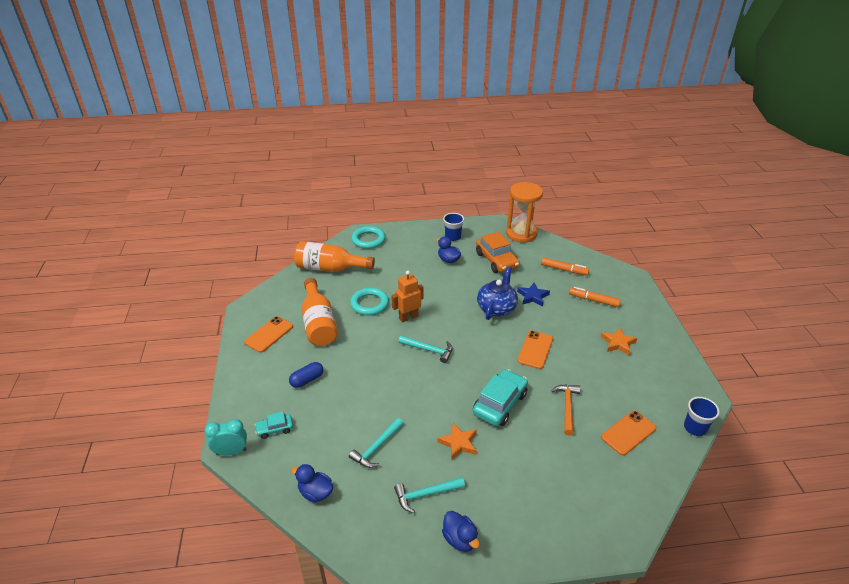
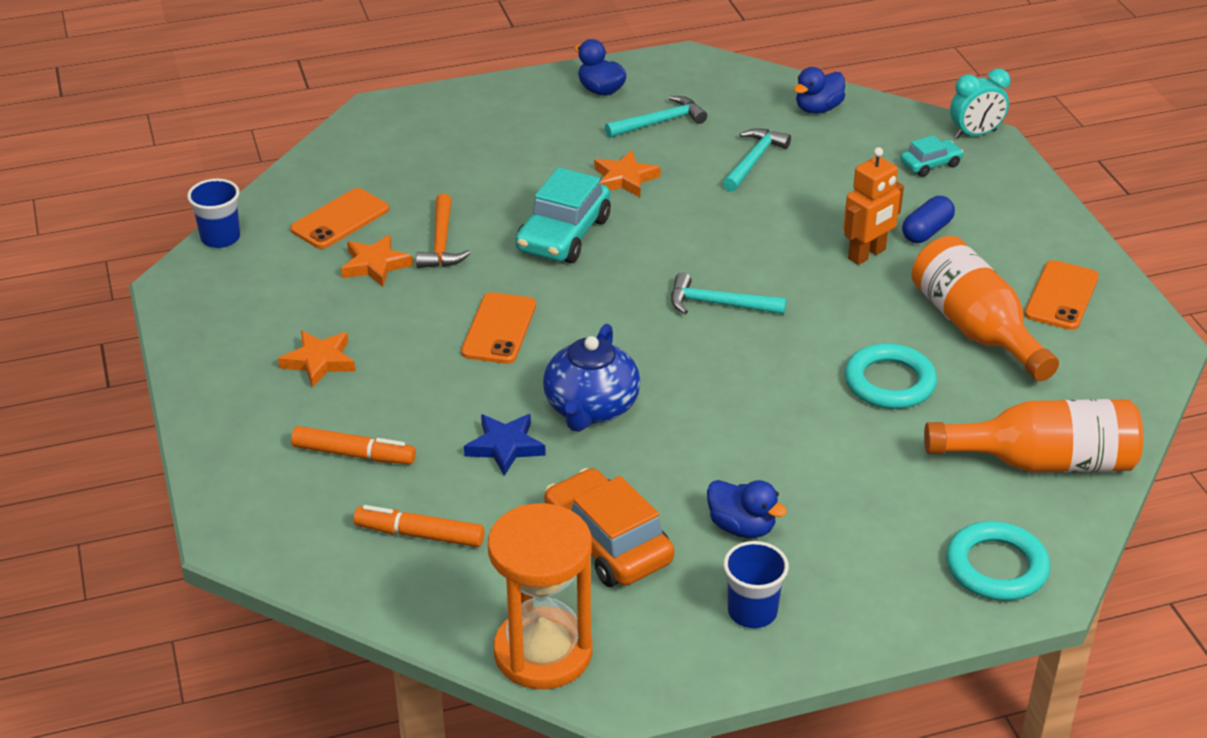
camera: 170 degrees right, 0 degrees up
(315, 492) = (818, 109): blue duck -> blue duck turned 120 degrees clockwise
(408, 317) = (787, 363): orange robot -> orange robot (867, 254)
(601, 396) = (375, 265): none -> orange star

